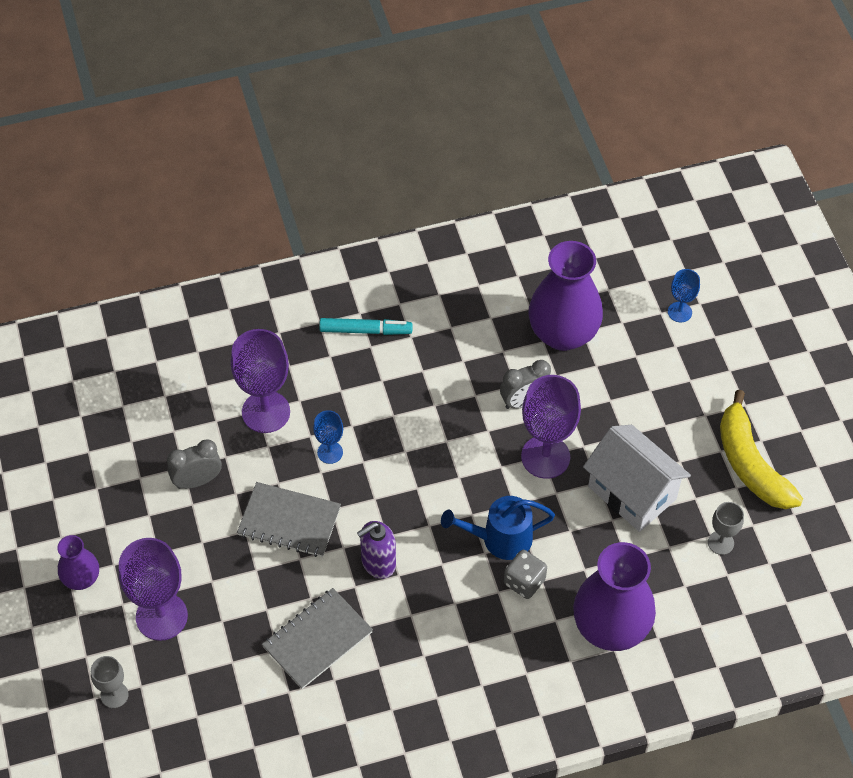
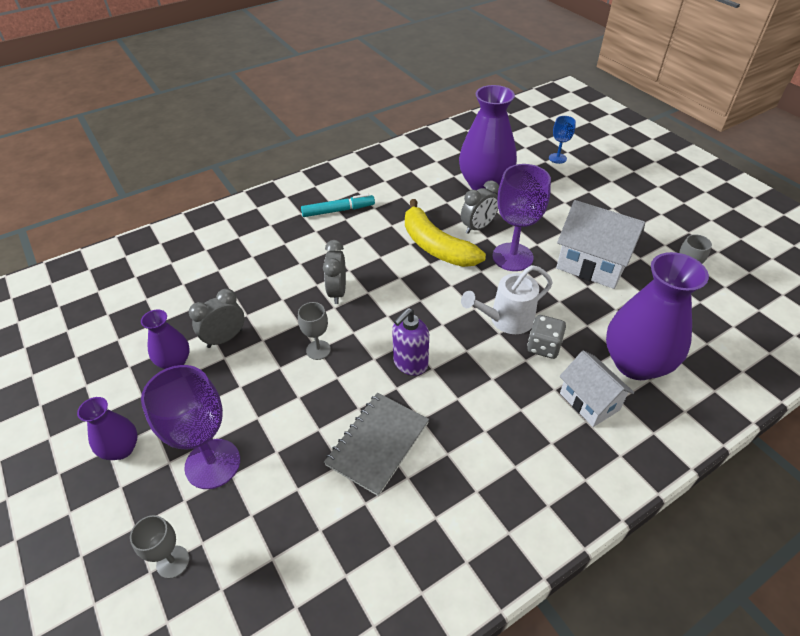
camera: 15 degrees left, 10 degrees down
(142, 496) = (175, 362): none -> purple vase
(266, 412) = (274, 276): purple goblet -> none
(289, 521) = (318, 350): grey notebook -> grey goblet
(330, 452) = (337, 292): blue goblet -> grey clock
(500, 539) = (507, 320): blue watering can -> white watering can
(539, 654) = (589, 401): none -> white house
(750, 464) = (665, 228): yellow banana -> yellow banana (436, 246)

